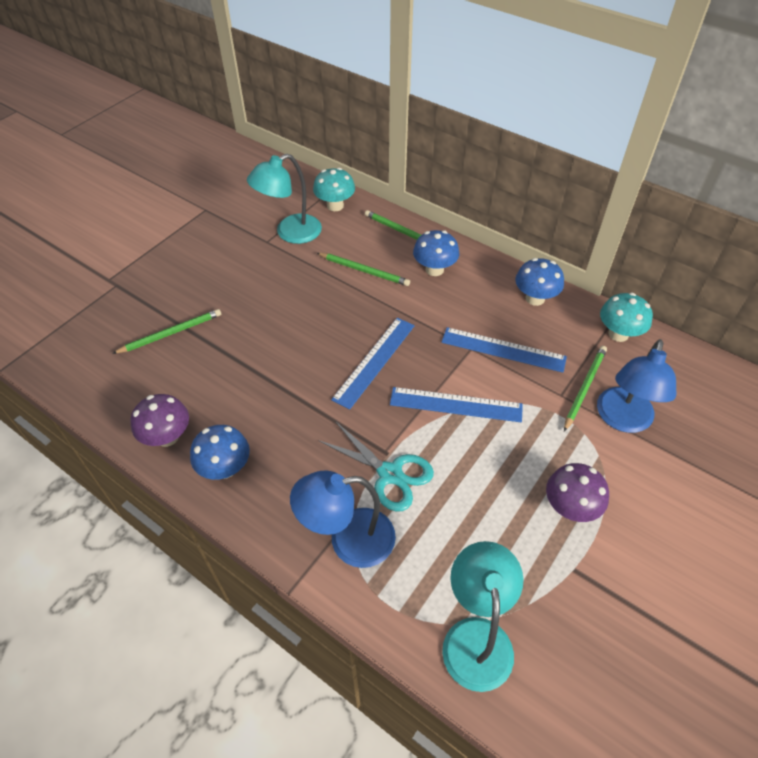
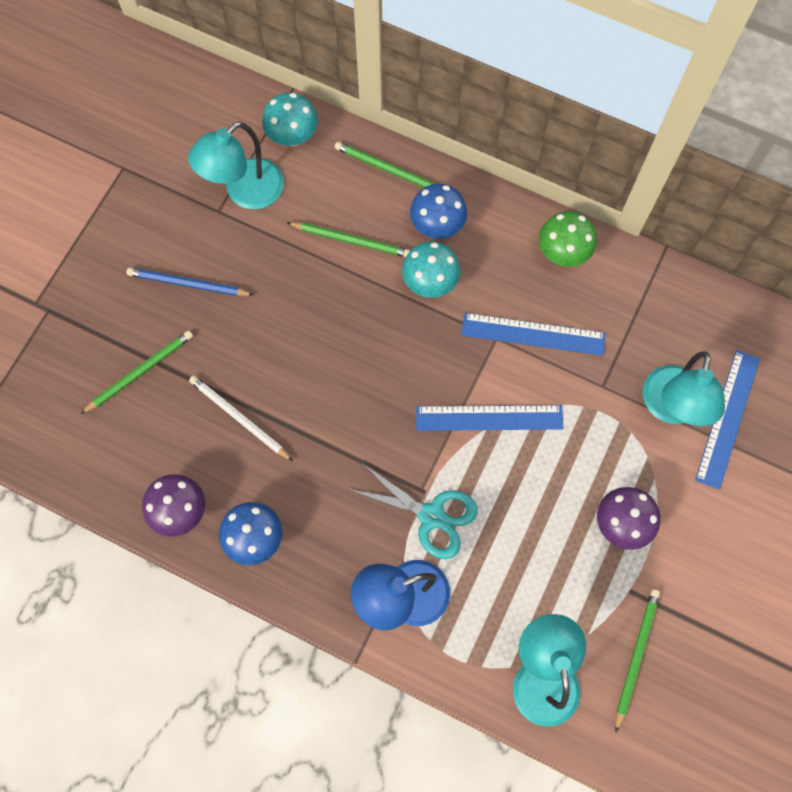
camera: 10 degrees left, 20 degrees up
(229, 282) = (188, 284): none -> blue pencil
(240, 375) = (239, 418): none -> white pencil
(374, 361) = (389, 374): blue ruler -> blue ruler (728, 418)
(535, 298) = (563, 252): blue mushroom -> green mushroom
(584, 387) = (628, 372): green pencil -> green pencil (636, 656)
(618, 334) = (662, 291): turquoise mushroom -> turquoise mushroom (430, 282)
(622, 420) = (671, 408): blue lamp -> turquoise lamp

